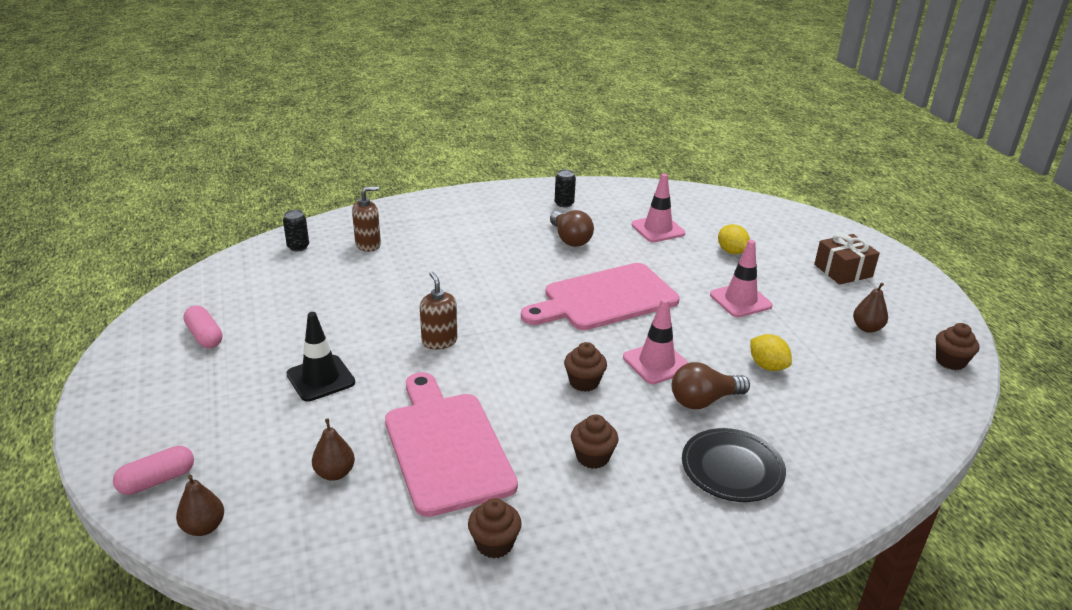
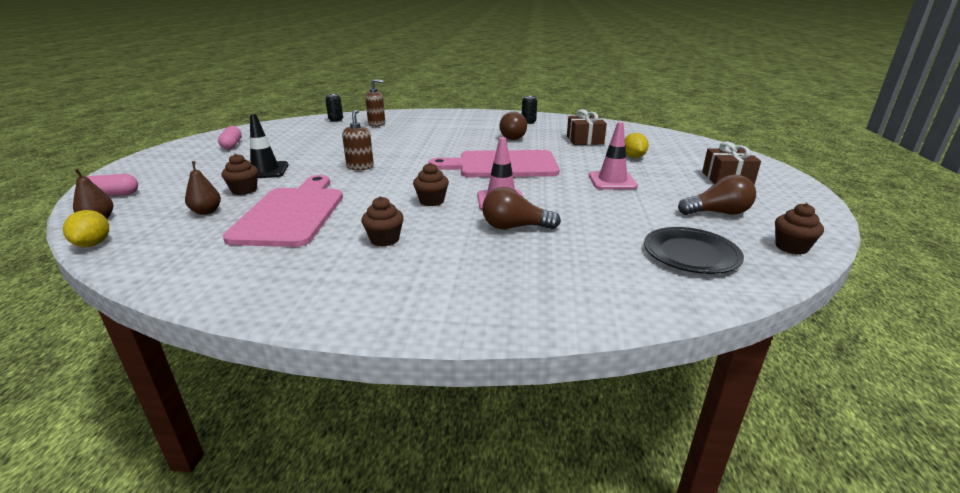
camera: 25 degrees right, 5 degrees down
(494, 544) = (248, 269): brown cupcake -> brown cupcake (244, 190)
(658, 229) = (585, 140): pink traffic cone -> brown gift
(732, 468) = (490, 270): black plate -> black plate (691, 254)
(767, 366) = (595, 218): yellow lemon -> yellow lemon (93, 244)
(867, 328) = (718, 213): brown pear -> brown light bulb

